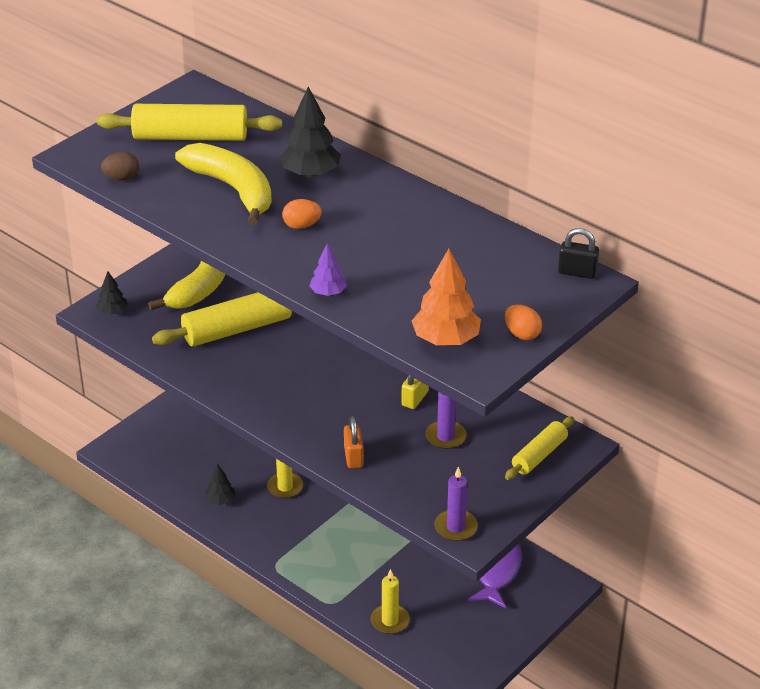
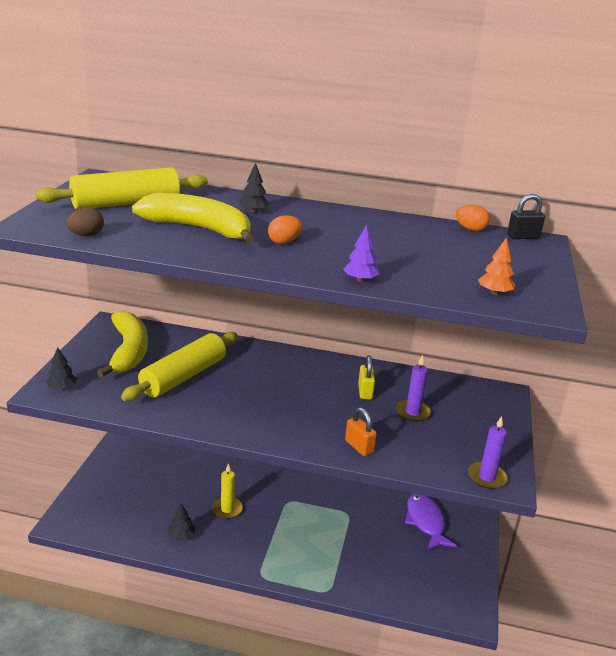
camera: 30 degrees left, 10 degrees down
(310, 173) = (253, 211): black tree -> black tree, size x0.56
(390, 621) = (382, 588): yellow candle -> none
(445, 340) = (494, 293): orange tree -> orange tree, size x0.56
(522, 334) = (542, 278): orange egg -> orange egg (470, 229)
(539, 455) = (488, 407): yellow rolling pin -> none

